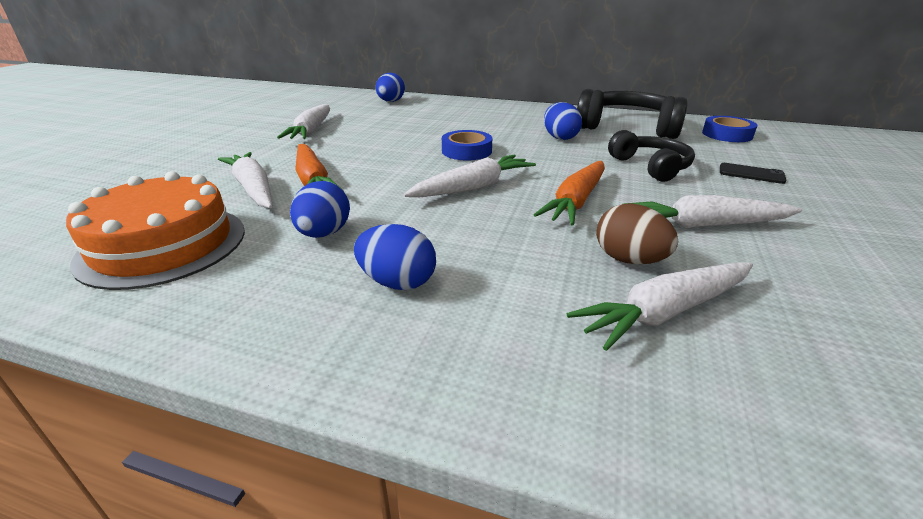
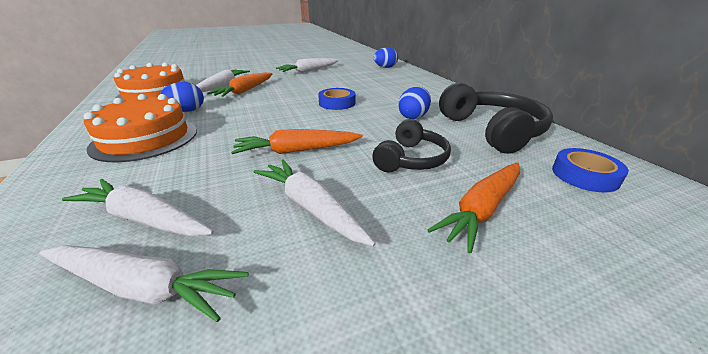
camera: 50 degrees right, 0 degrees up
(397, 282) = (145, 138): blue egg -> orange cake
(473, 187) = (281, 120): white carrot -> white carrot (144, 288)
(629, 260) = (216, 189): brown egg -> none
(751, 174) = (482, 209): black phone -> orange carrot

